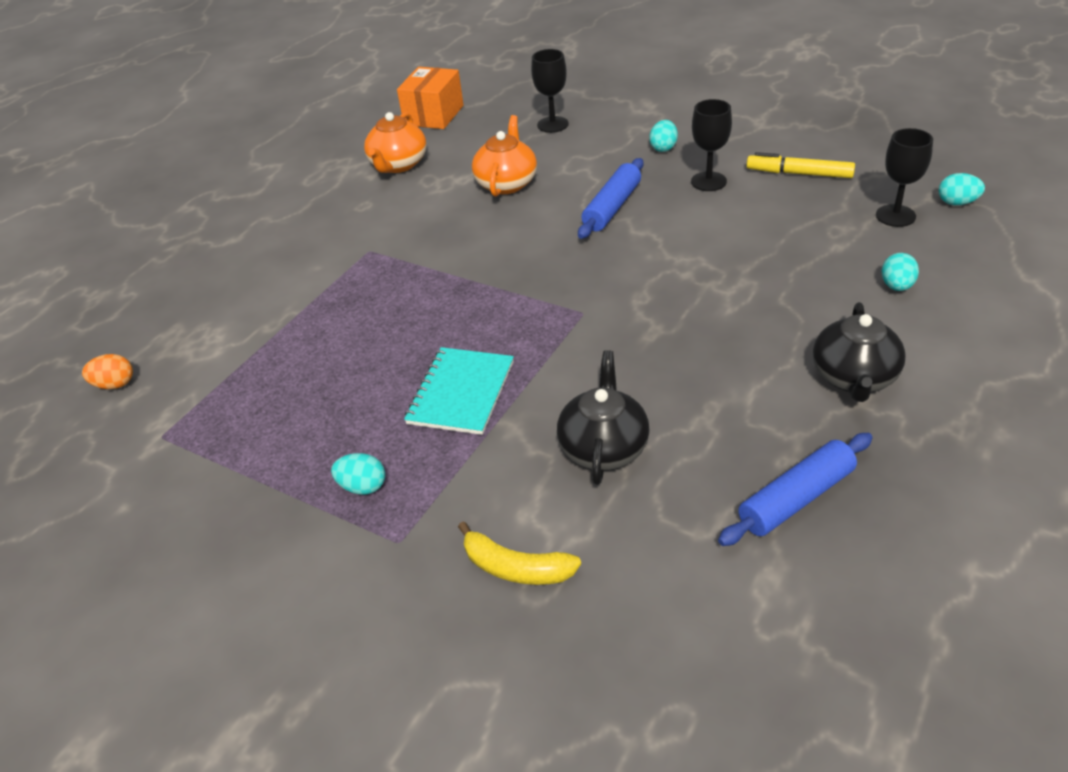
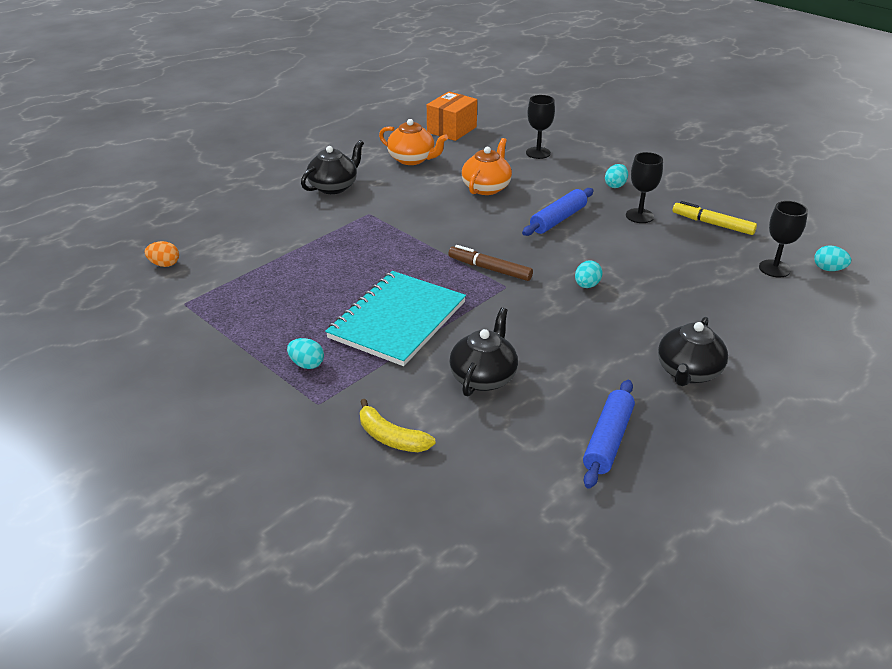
camera: 10 degrees right, 5 degrees down
(310, 223) = (334, 187): none -> black teapot
(398, 165) = (412, 159): orange teapot -> orange teapot turned 90 degrees counterclockwise
(461, 393) = (397, 320): turquoise notebook -> turquoise notebook, size x1.51
(553, 293) = (490, 269): none -> brown marker
(796, 499) = (608, 440): blue rolling pin -> blue rolling pin turned 45 degrees counterclockwise
(896, 286) = (751, 317): turquoise egg -> turquoise egg (586, 285)

